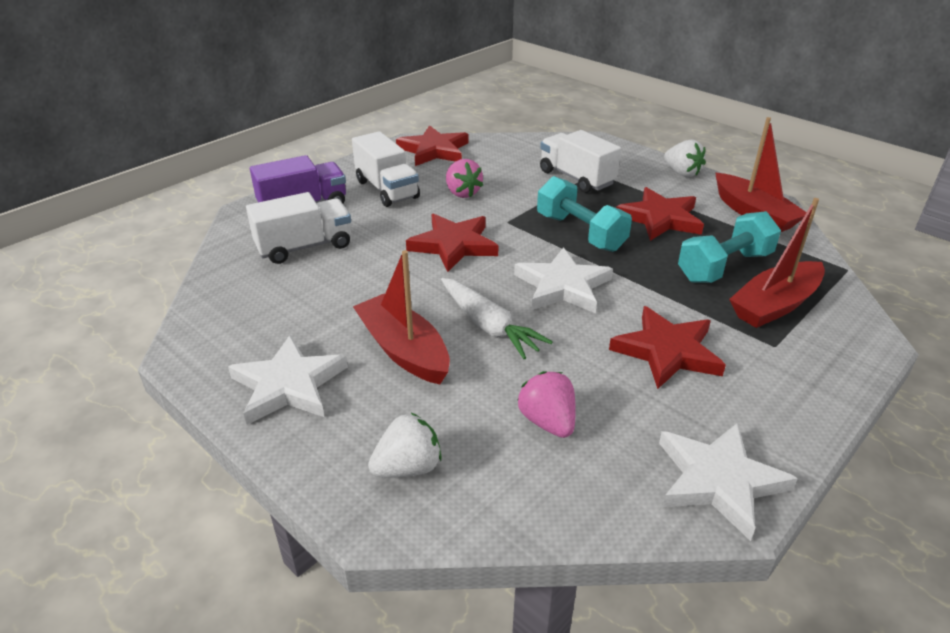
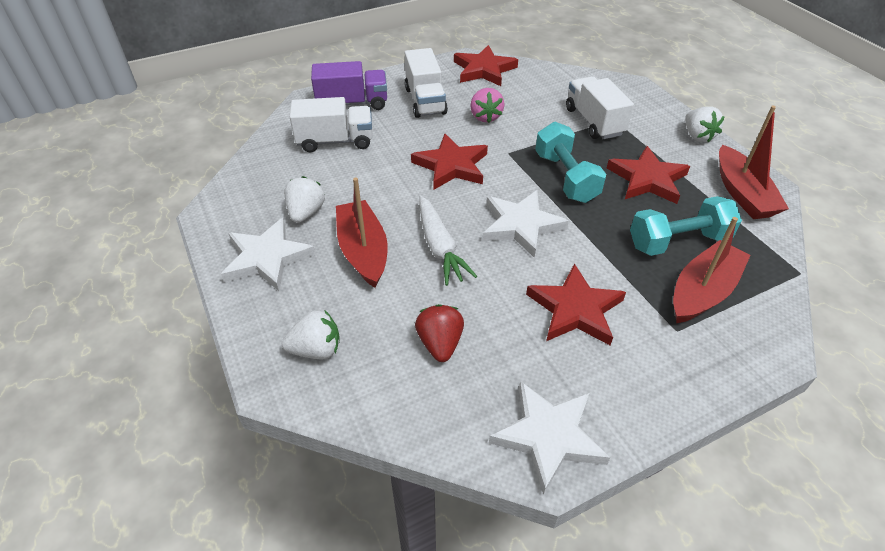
camera: 20 degrees right, 10 degrees up
(310, 326) = (306, 212): none -> white strawberry
(548, 422) = (440, 343): pink strawberry -> red strawberry
(775, 305) = (702, 291): red boat -> red boat turned 150 degrees clockwise

